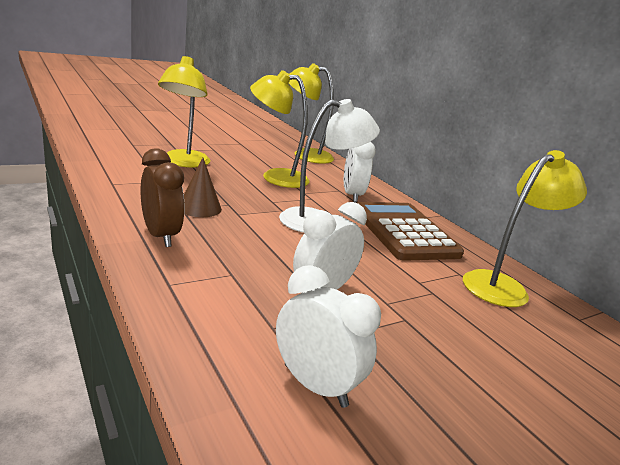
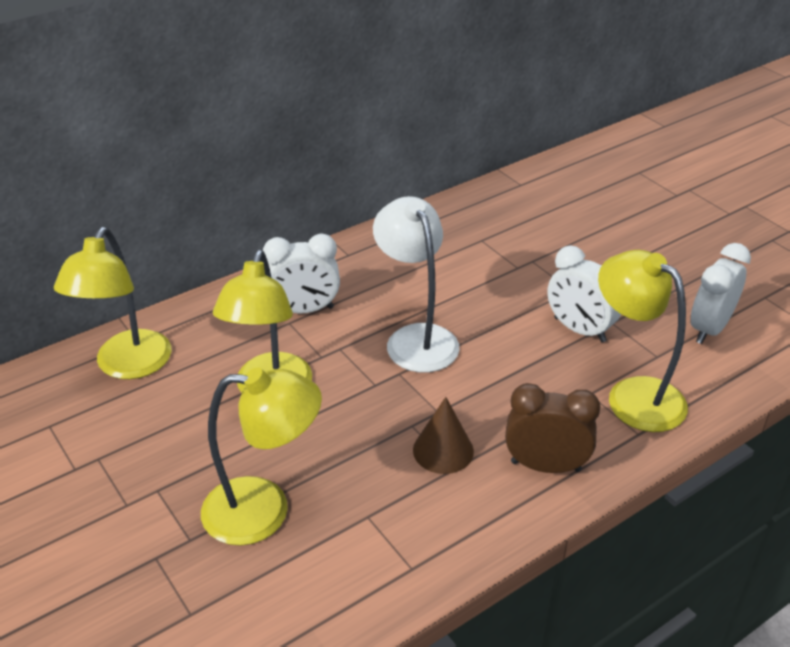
camera: 90 degrees left, 15 degrees up
(160, 236) = (545, 466): brown clock -> brown clock turned 45 degrees clockwise
(404, 232) = (402, 270): brown calculator -> none
(503, 286) = (489, 216): yellow lamp -> yellow lamp (633, 395)

